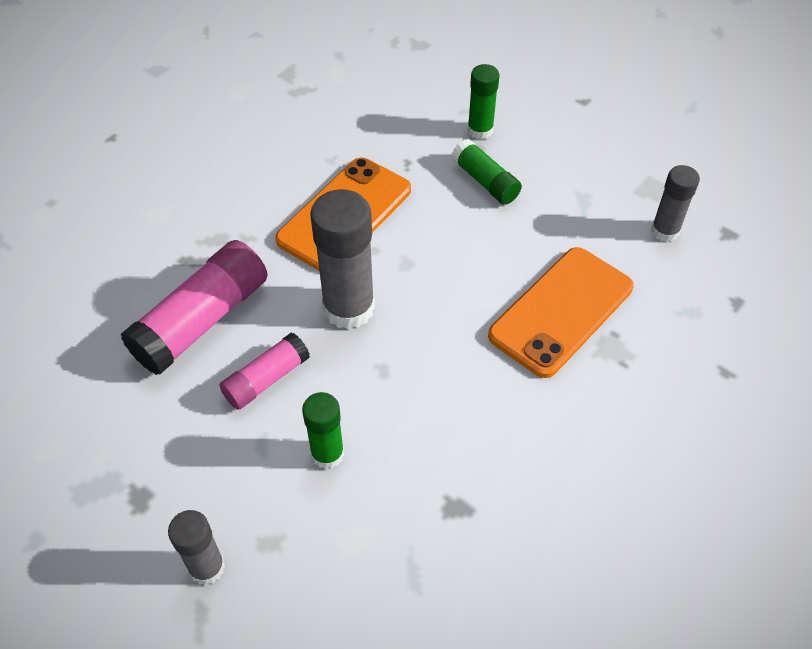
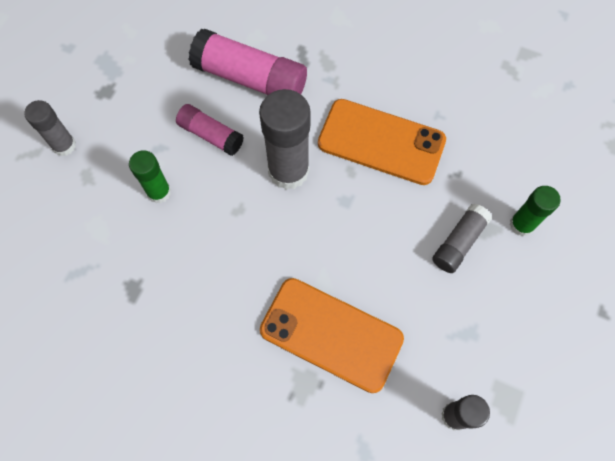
camera: 75 degrees right, 15 degrees up
(485, 181) = (458, 242): green glue stick -> grey glue stick

